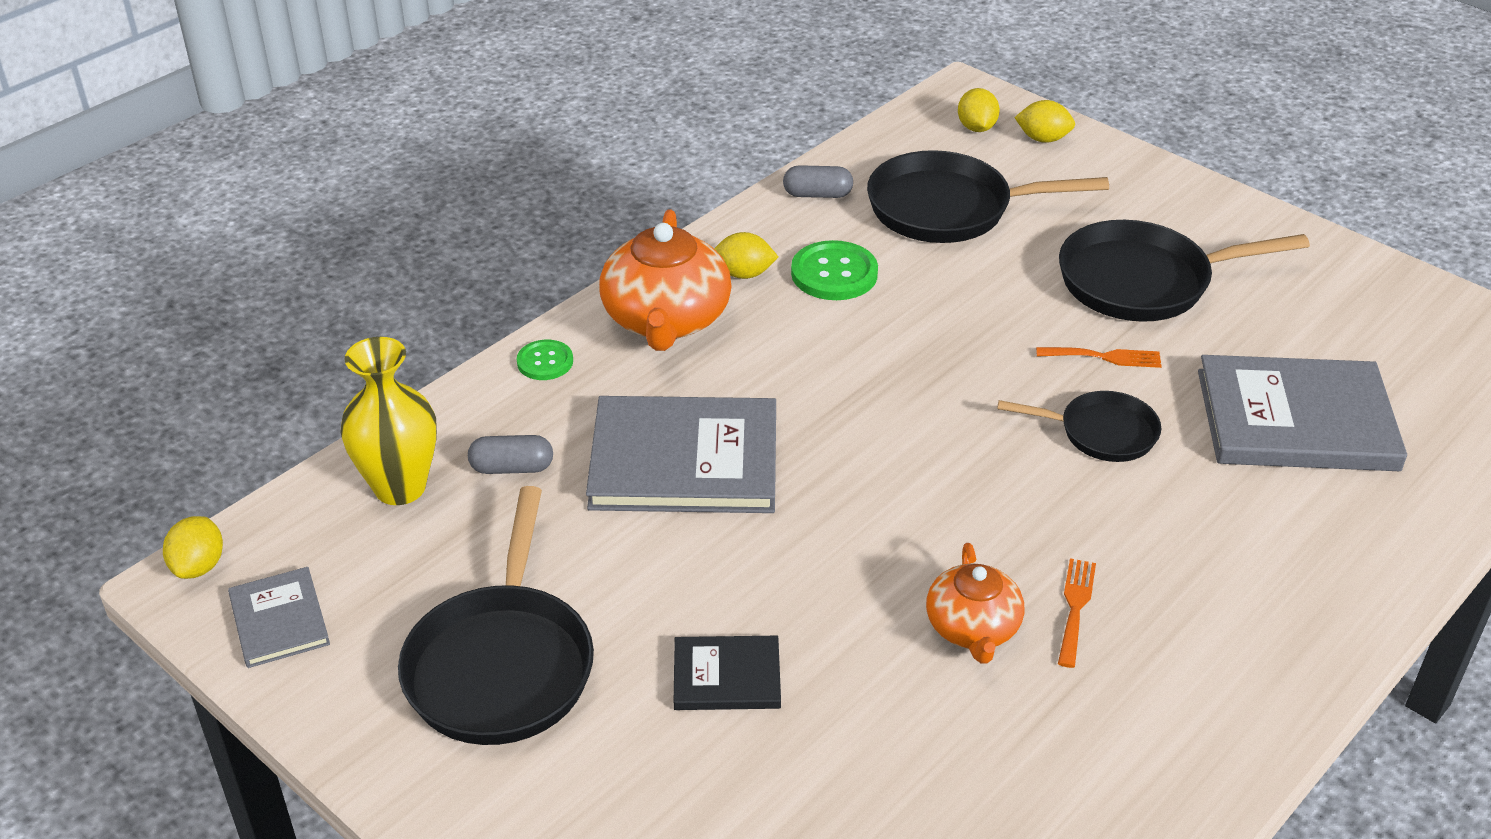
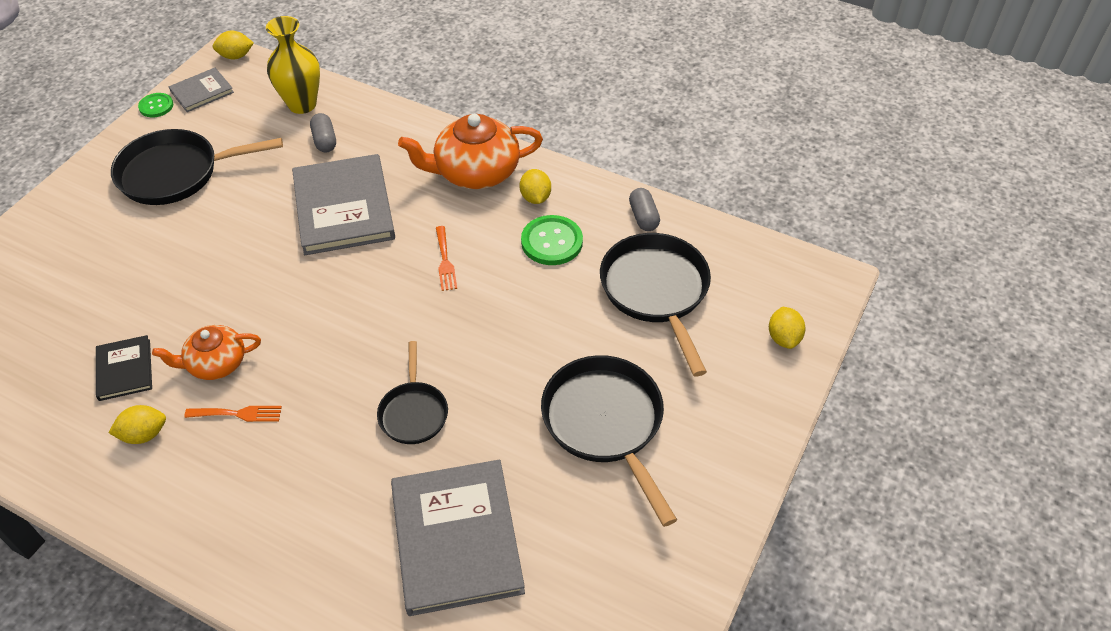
camera: 75 degrees right, 10 degrees up
(545, 362) = (420, 131): green button -> green button (156, 106)
(726, 676) = (172, 260): black book -> black book (124, 369)
(976, 128) = (778, 293): yellow lemon -> yellow lemon (144, 434)
(1104, 357) = (501, 406): orange fork -> orange fork (445, 261)

